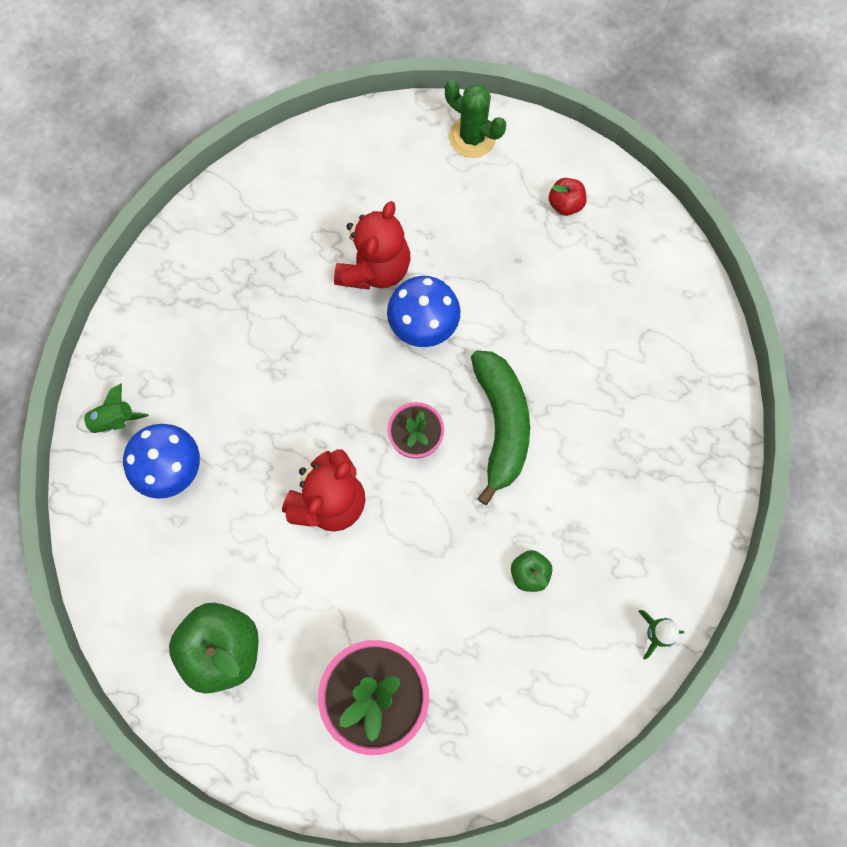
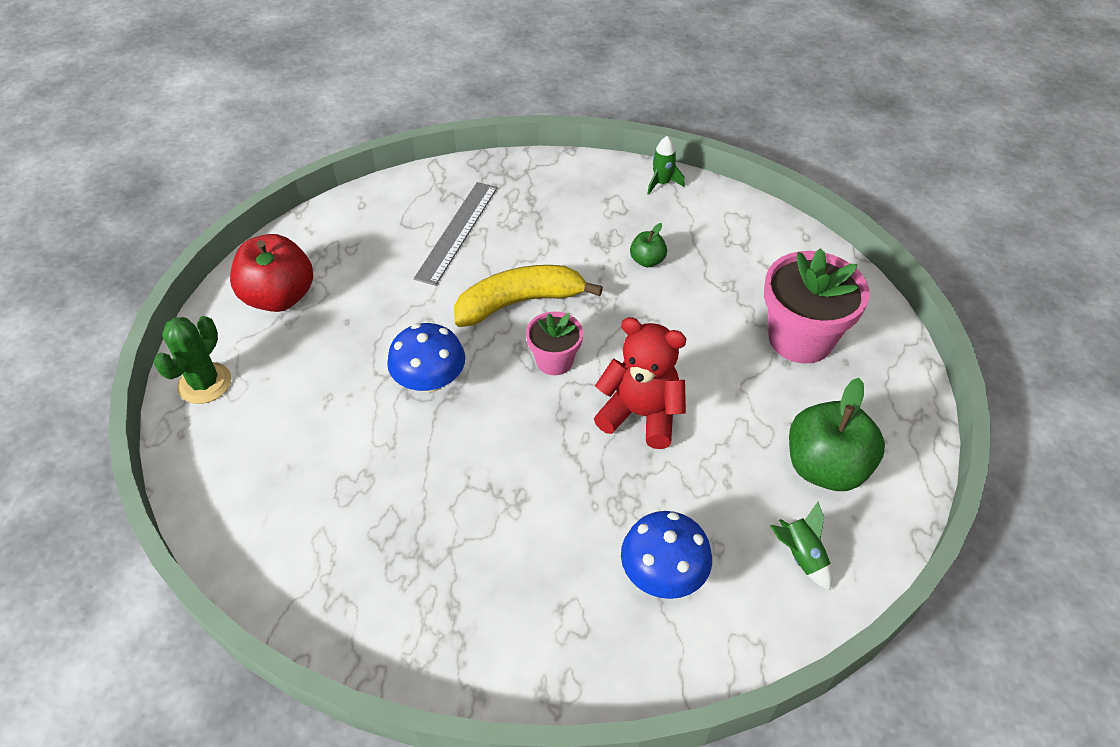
camera: 105 degrees left, 25 degrees down
(114, 420) = (629, 655): green rocket -> green rocket (801, 556)
(374, 267) = (375, 435): red teddy bear -> none
(501, 424) = (519, 302): green banana -> yellow banana
(565, 204) = (279, 297): red apple -> red apple, size x2.05
(622, 384) = (457, 232): none -> grey ruler

